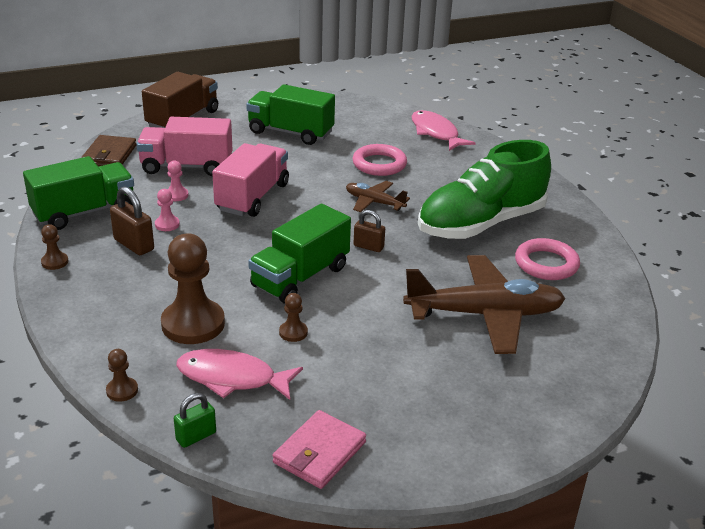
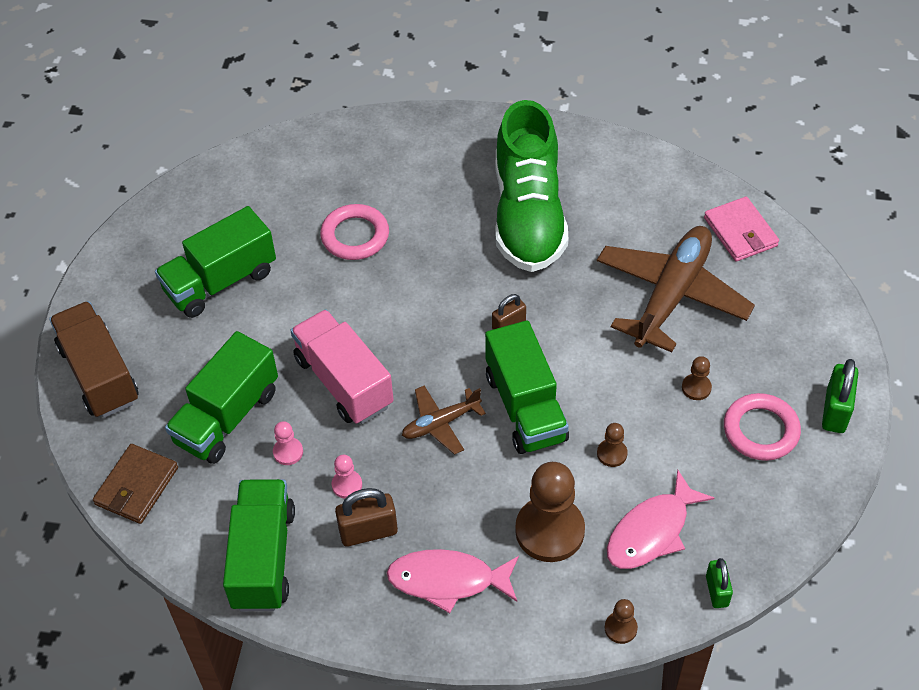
camera: 55 degrees left, 20 degrees up
(55, 262) = (354, 620): brown pawn -> brown pawn (696, 388)
(109, 155) = (137, 486): brown wallet -> brown wallet turned 75 degrees clockwise
(187, 166) = (227, 416): pink truck -> green truck
(319, 452) = (784, 507): pink wallet -> pink wallet (740, 232)
(374, 202) = (430, 280): brown plane -> brown plane (440, 423)
(436, 133) = (324, 151): pink fish -> pink fish (447, 580)
(461, 454) = (835, 411): none -> green padlock
(546, 264) = (625, 206): pink ring -> pink ring (760, 430)

